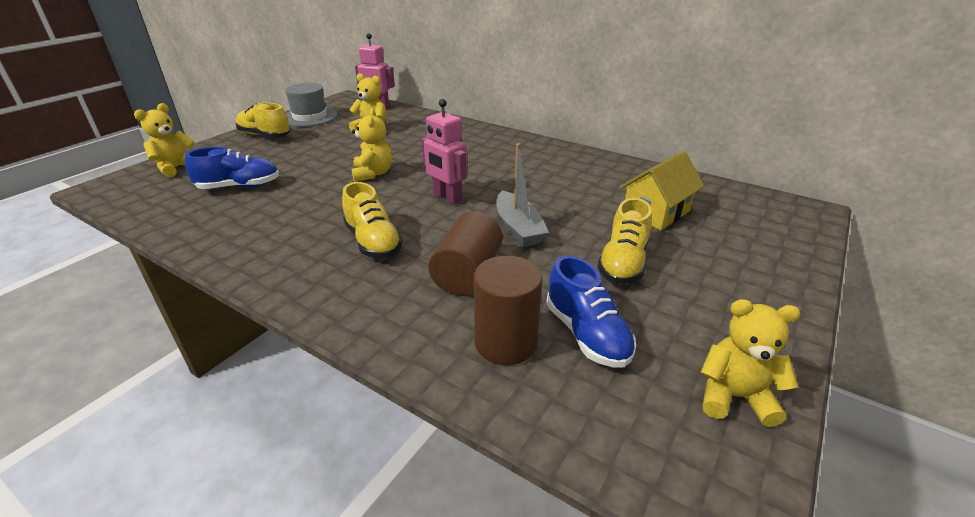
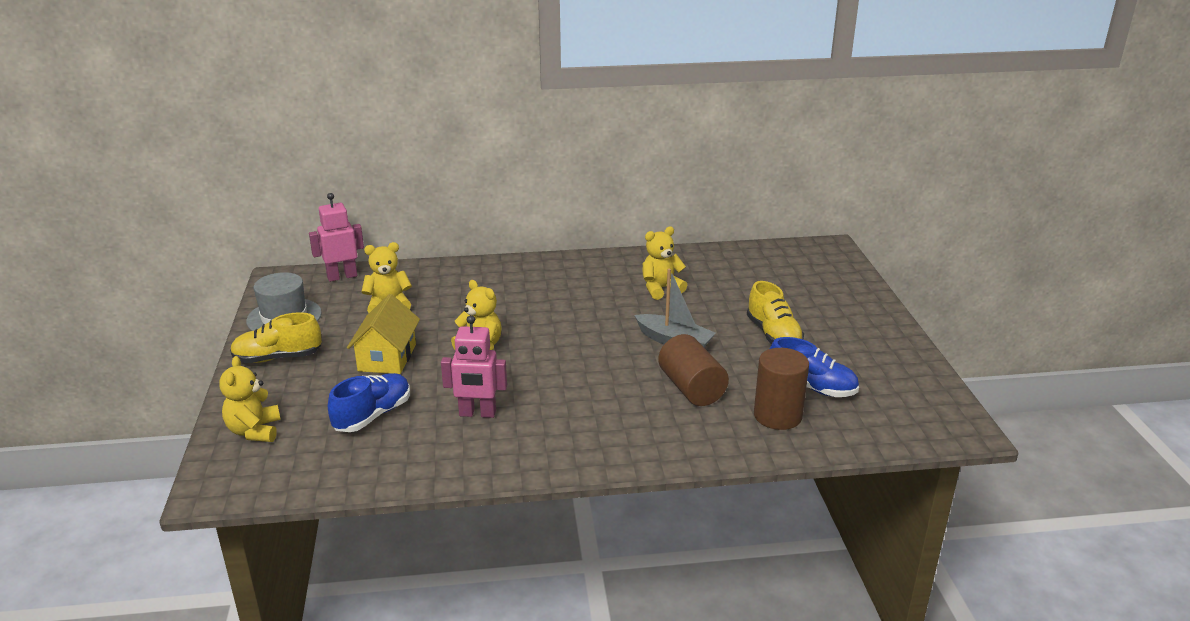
camera: 40 degrees left, 5 degrees down
(373, 242) = (588, 401): yellow shoe -> none
(447, 198) = (583, 341): pink robot -> pink robot (477, 413)
(656, 212) = (745, 288): yellow house -> yellow house (387, 357)
(734, 397) = (914, 381): yellow teddy bear -> yellow teddy bear (660, 289)

